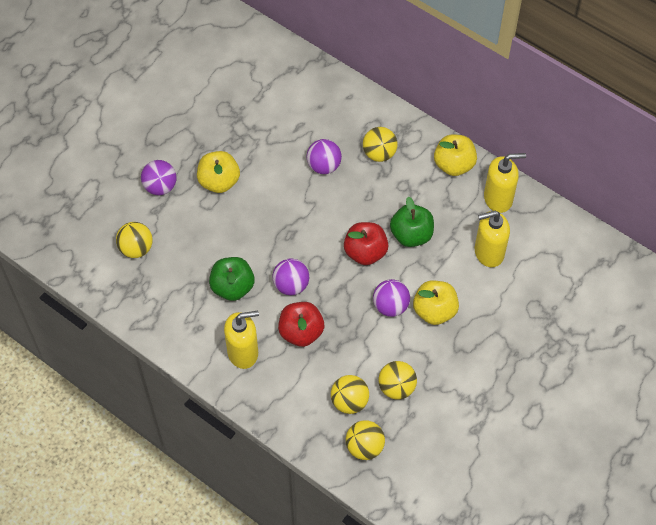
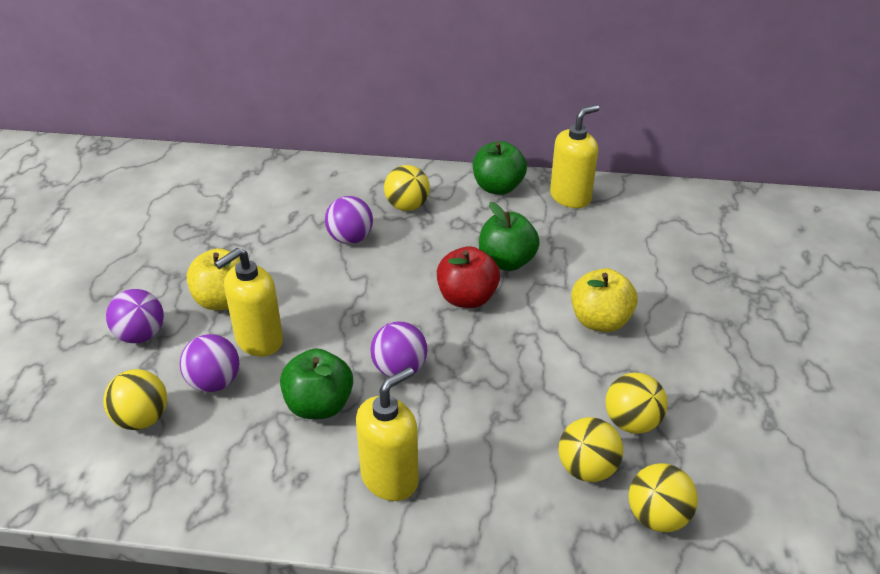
camera: 30 degrees left, 20 degrees down
(301, 332) = (454, 416): red apple -> none
(390, 306) = (544, 338): purple ball -> purple ball (214, 382)
(454, 165) = (498, 187): yellow apple -> green apple
(488, 252) = (606, 244): yellow soap dispenser -> yellow soap dispenser (259, 340)

